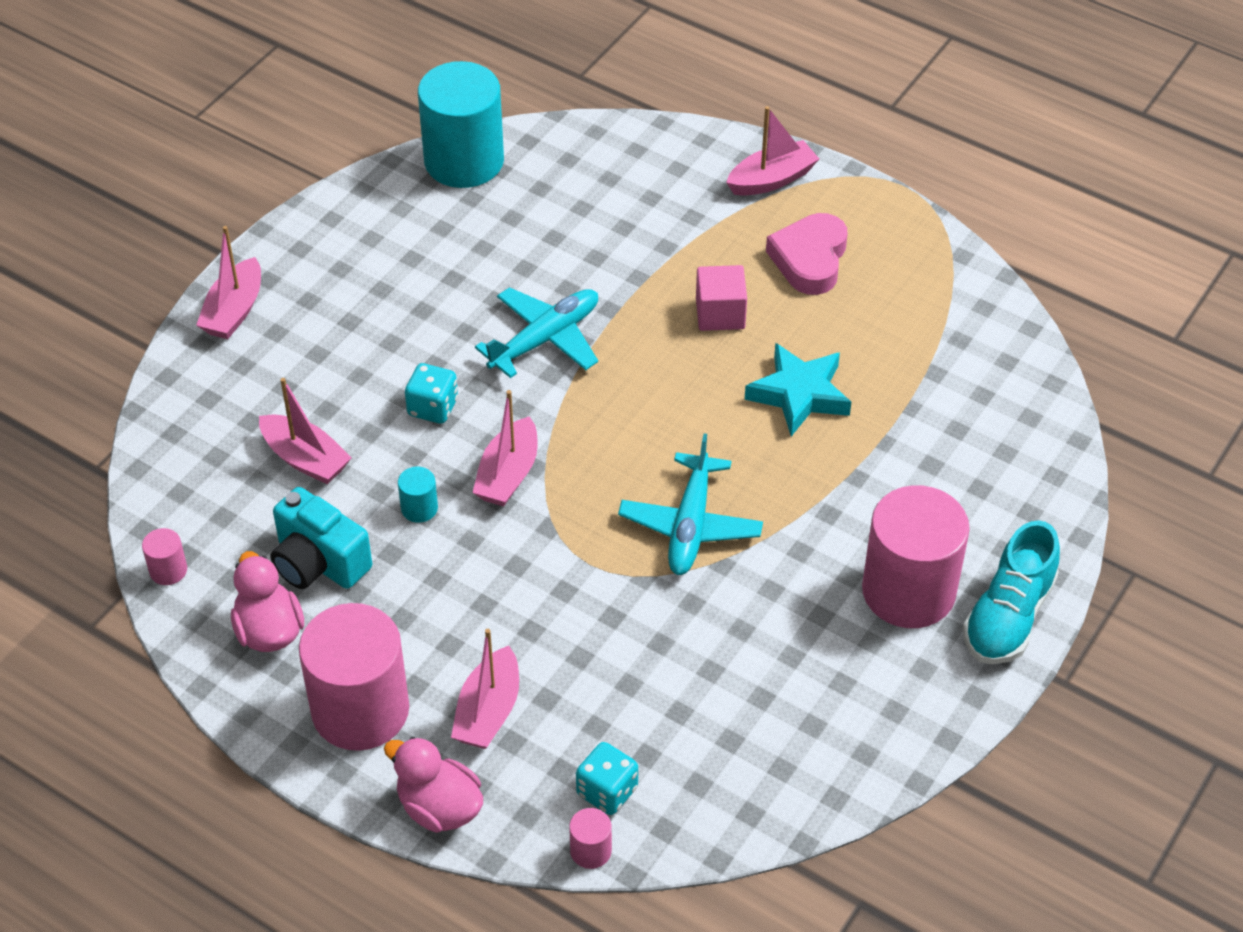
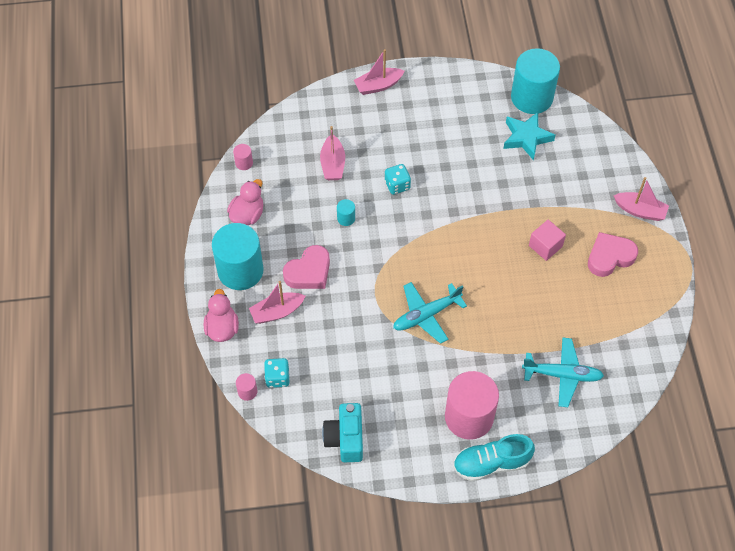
camera: 50 degrees right, 10 degrees up
(319, 562) = (291, 206): turquoise camera -> turquoise camera (345, 439)
(360, 710) = (240, 270): pink cylinder -> turquoise cylinder
(461, 620) = (309, 272): none -> pink heart
(508, 474) = (390, 235): pink boat -> none
(545, 339) = (469, 196): turquoise plane -> turquoise plane (562, 375)
(799, 394) = (531, 305): turquoise star -> turquoise star (526, 138)

